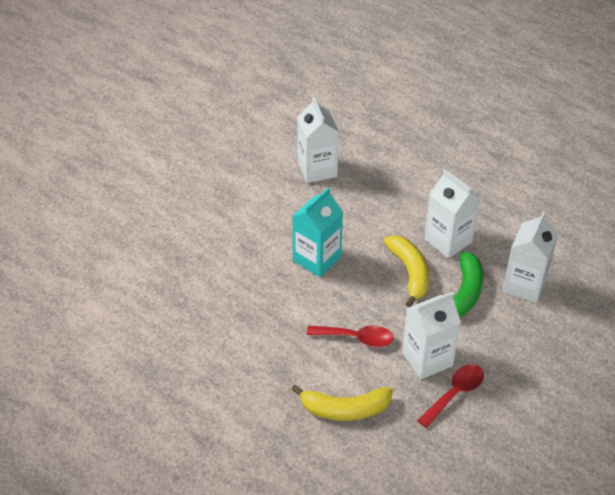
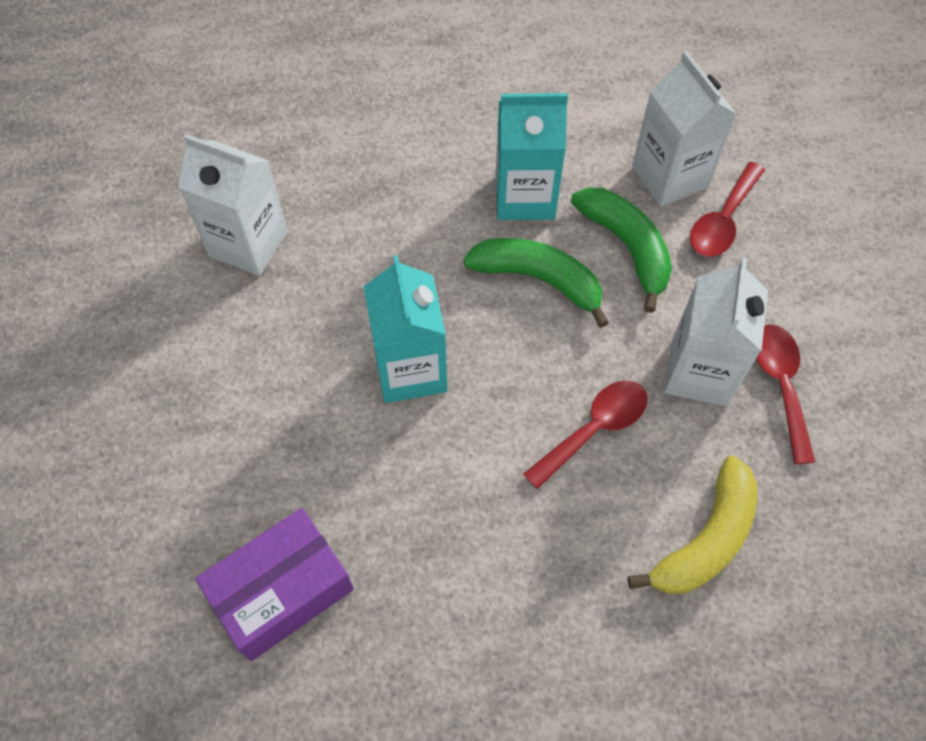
camera: 50 degrees left, 15 degrees up
(182, 284) = (281, 591): none -> purple box
(410, 273) = (538, 280): yellow banana -> green banana
(448, 240) = (525, 197): white carton -> turquoise carton
(523, 319) = (722, 220): none -> red spoon

